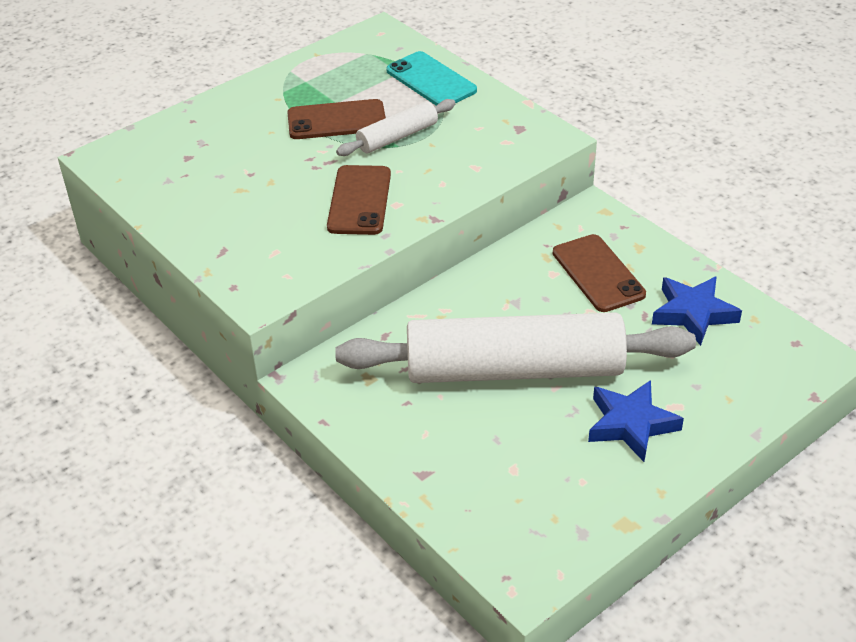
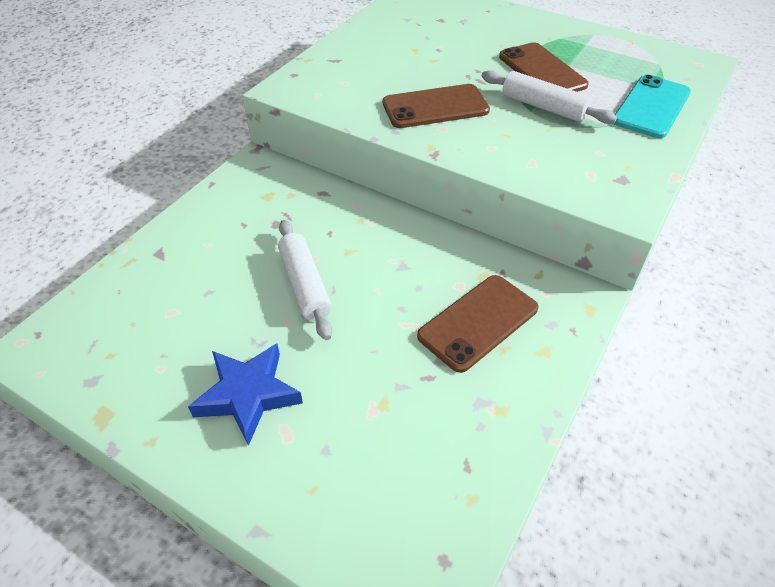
camera: 70 degrees right, 5 degrees up
(514, 369) = (304, 285): white rolling pin -> white rolling pin, size x0.46
(693, 313) = (451, 426): blue star -> none

